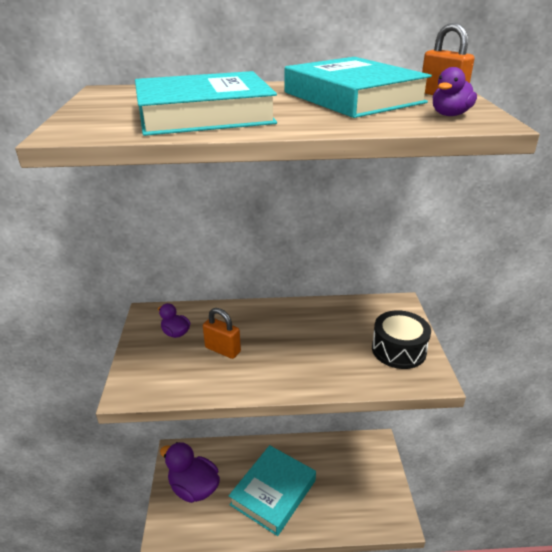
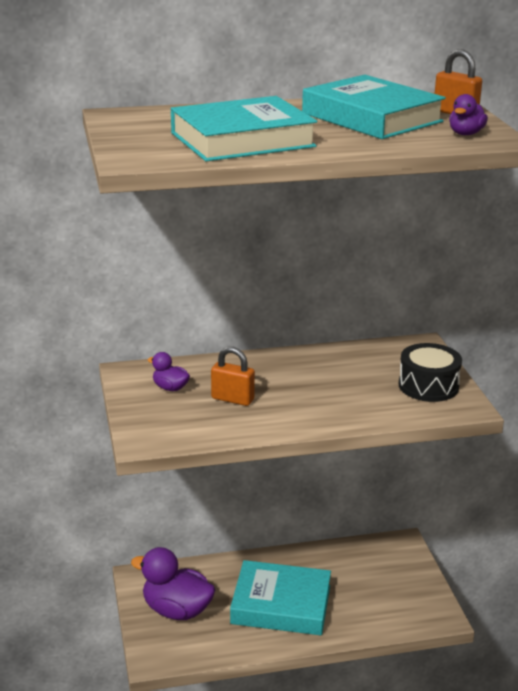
camera: 10 degrees left, 5 degrees down
(273, 492) = (281, 605): turquoise book -> turquoise book turned 75 degrees clockwise

